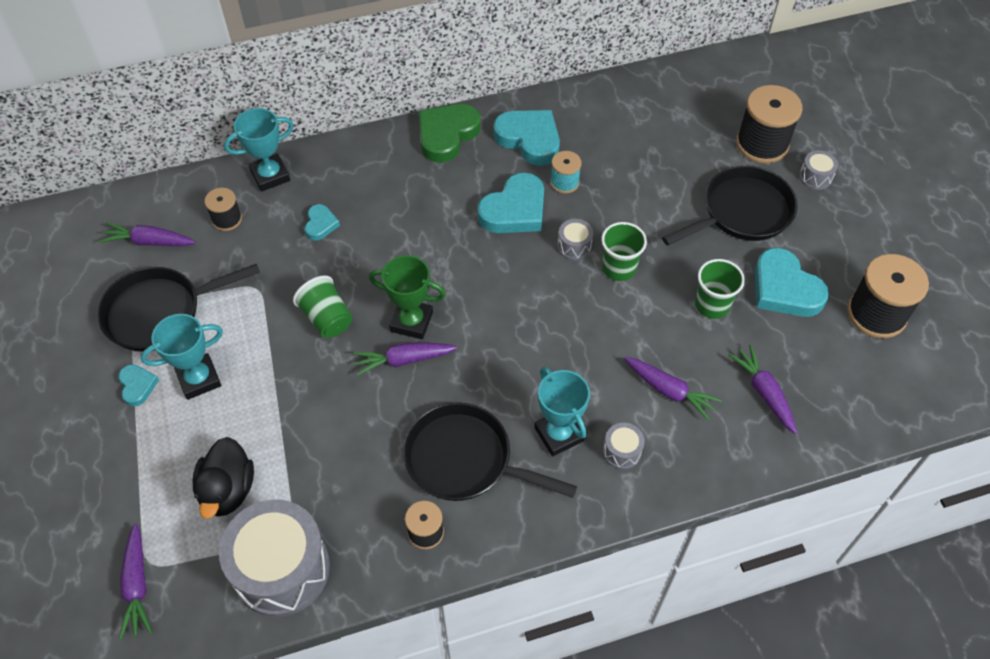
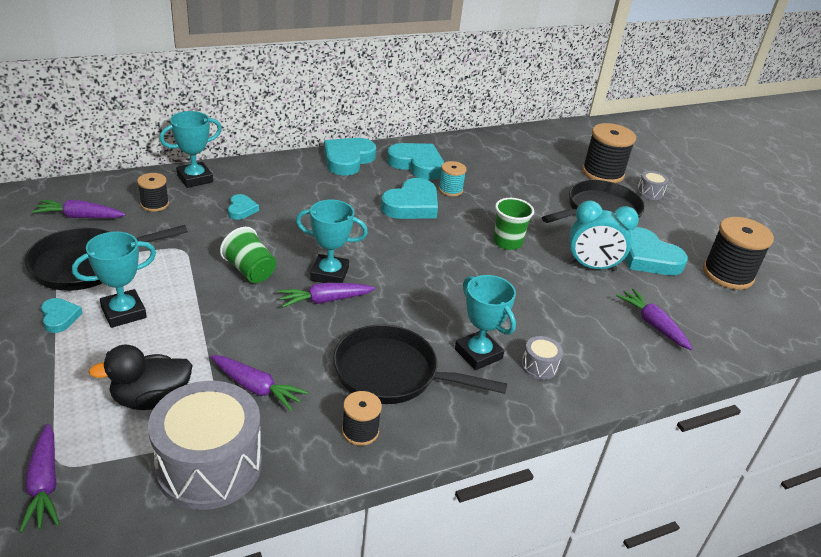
camera: 10 degrees left, 20 degrees down
(228, 490) = (151, 399): black duck -> black duck turned 75 degrees clockwise
(411, 321) = (329, 274): green trophy -> turquoise trophy
(447, 135) = (347, 160): green heart -> turquoise heart
(574, 246) = (466, 228): grey drum -> none
(670, 391) = (571, 323): purple carrot -> purple carrot (257, 388)
(712, 305) = (591, 267): green cup -> turquoise clock

